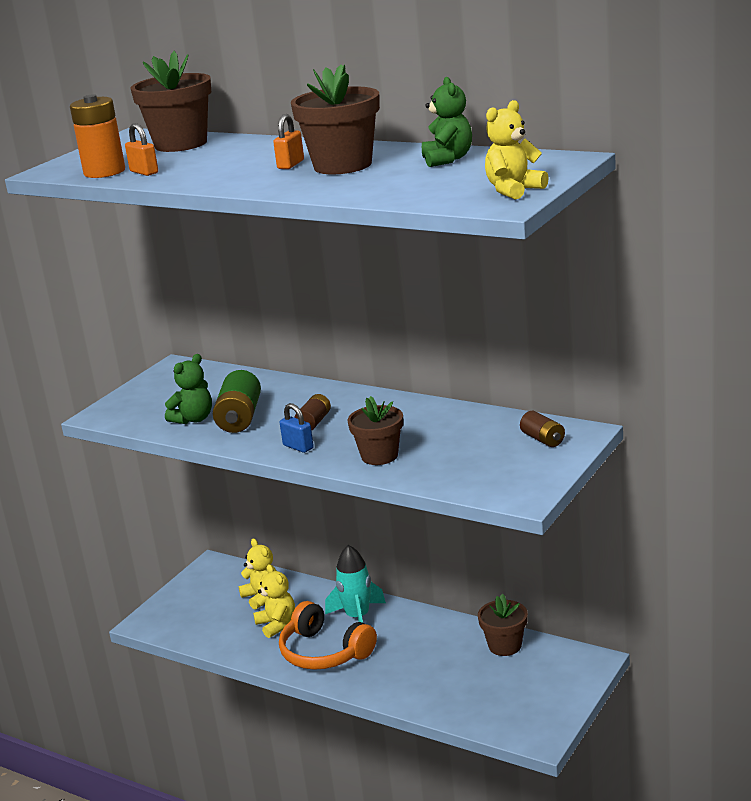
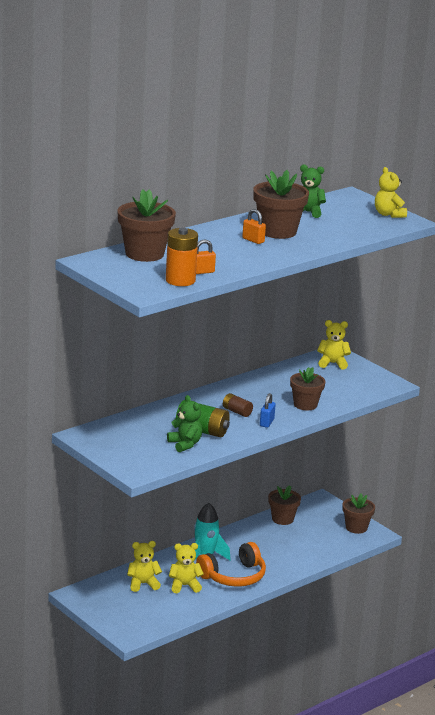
camera: 75 degrees left, 0 degrees up
(298, 447) = (266, 422): blue padlock -> blue padlock turned 45 degrees counterclockwise
(540, 714) = (356, 527): none -> brown flower pot
(543, 439) = (332, 363): brown battery -> yellow teddy bear

